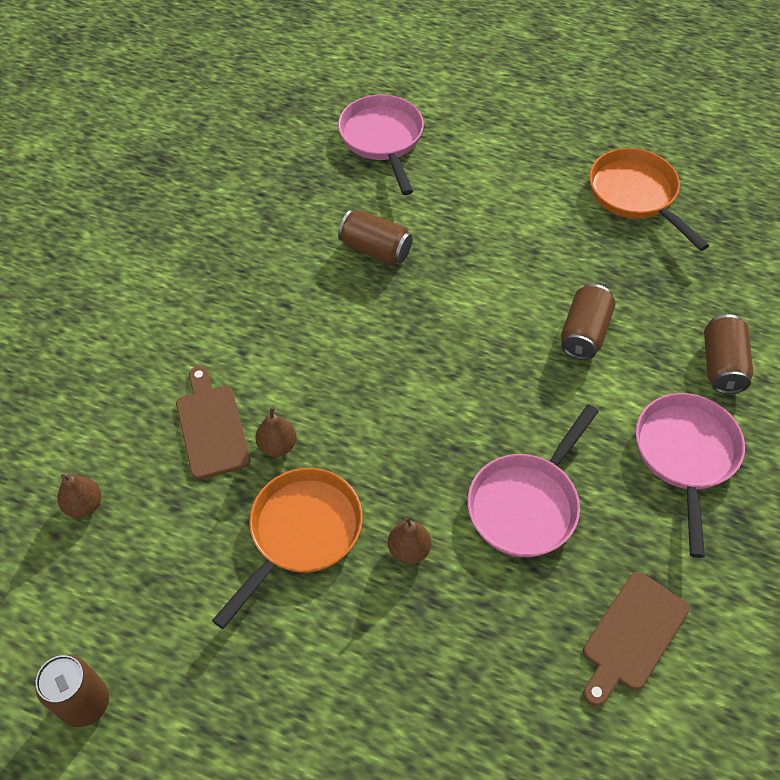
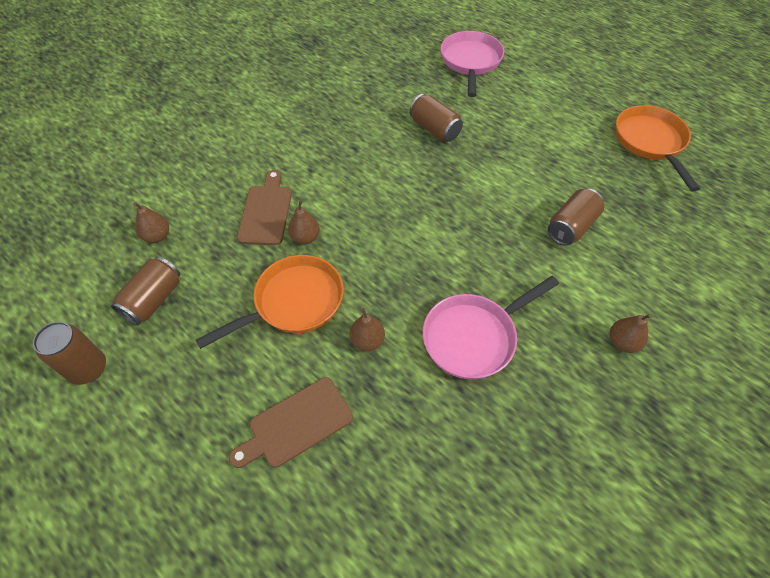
camera: 20 degrees right, 0 degrees up
(632, 635) = (521, 470): brown cutting board -> brown cutting board (296, 424)
(685, 455) = (622, 342): pink pan -> brown pear
(722, 365) = (679, 282): brown can -> brown can (154, 299)

